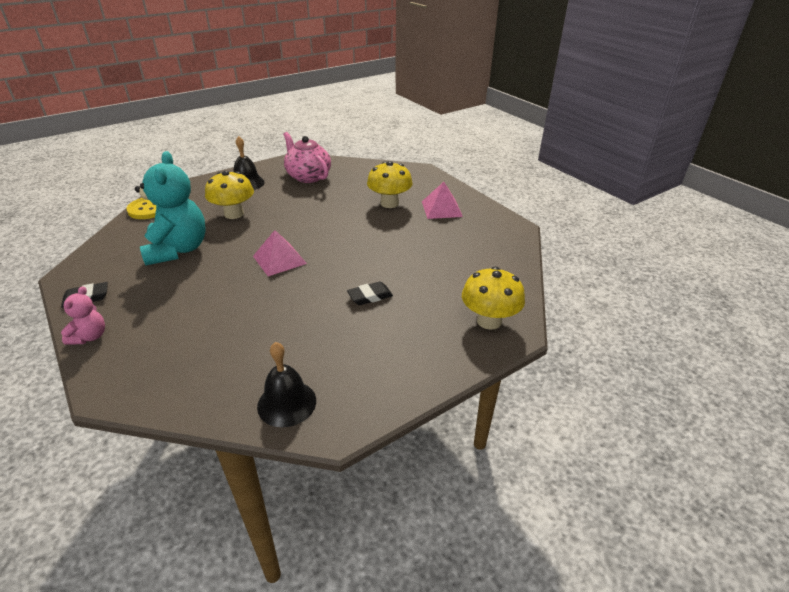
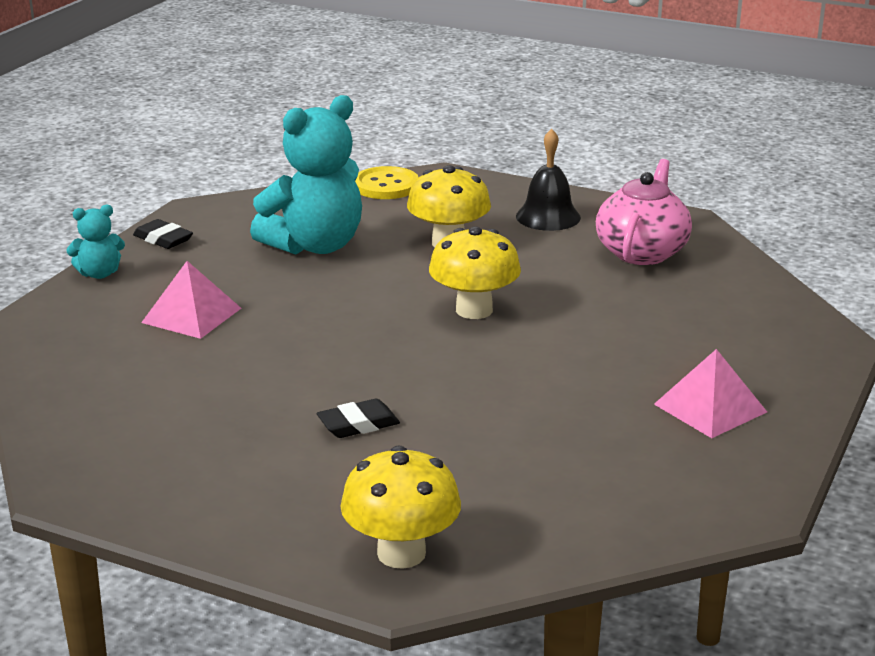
camera: 60 degrees right, 10 degrees down
(90, 336) = (99, 274): pink teddy bear -> turquoise teddy bear
(279, 259) = (372, 321): pink pyramid -> pink pyramid (191, 315)
(287, 403) = (83, 440): black bell -> none
(370, 296) = (358, 424): black eraser -> black eraser turned 60 degrees counterclockwise
(389, 203) = (656, 352): yellow mushroom -> yellow mushroom (474, 310)

